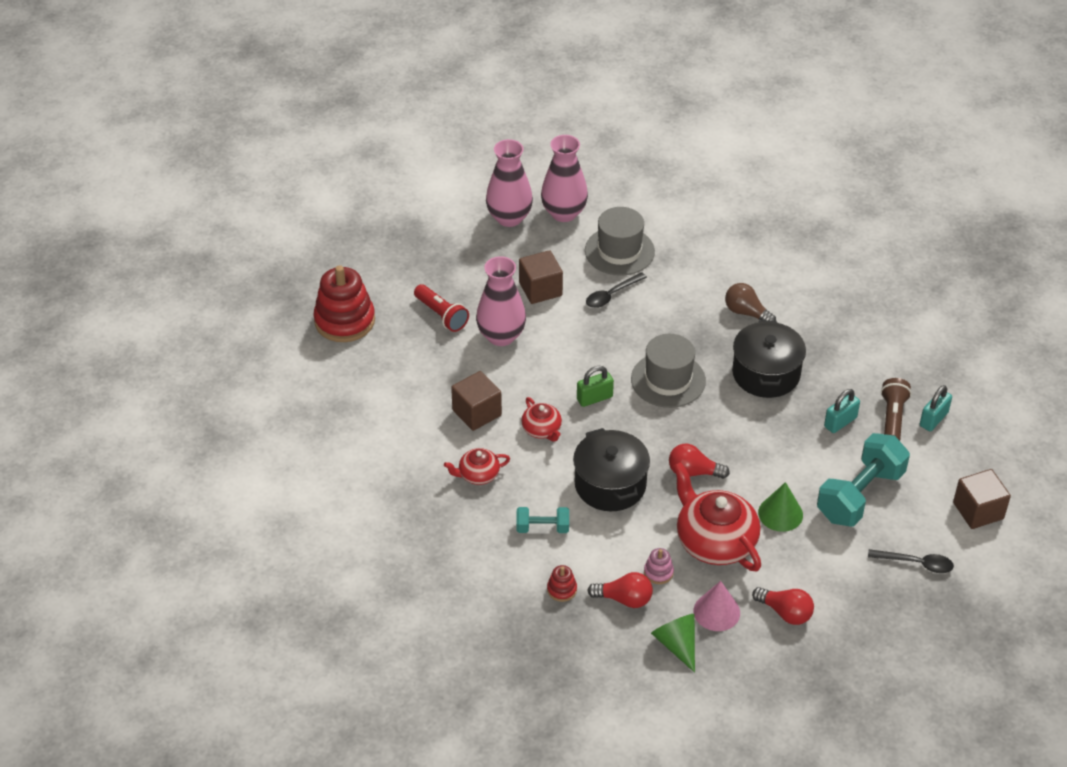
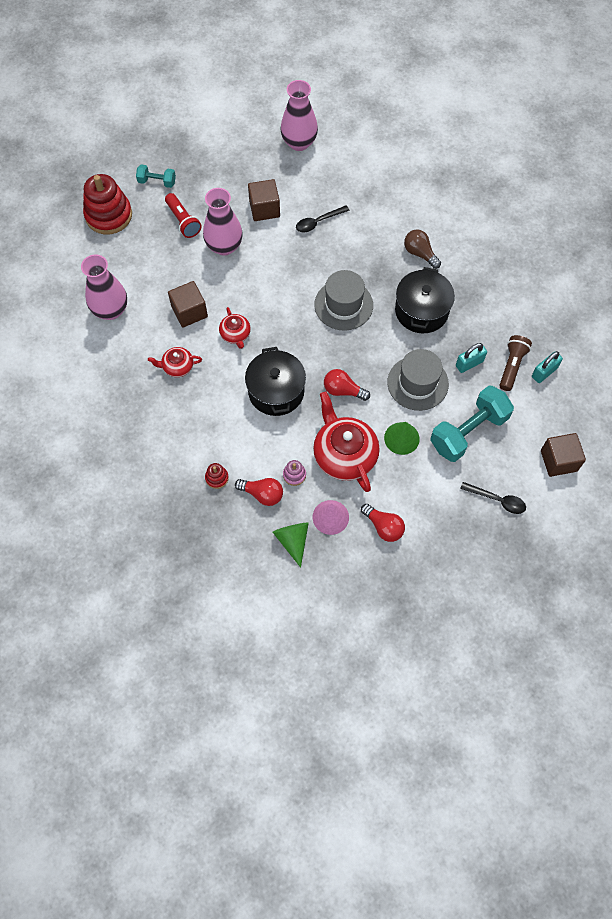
camera: 10 degrees right, 20 degrees up
(509, 218) = (256, 141): pink vase -> pink vase (110, 310)
(542, 528) = (215, 421): turquoise dumbbell -> turquoise dumbbell (157, 182)
(594, 398) = (282, 312): green padlock -> none
(619, 251) = (334, 183): grey hat -> grey hat (417, 383)

